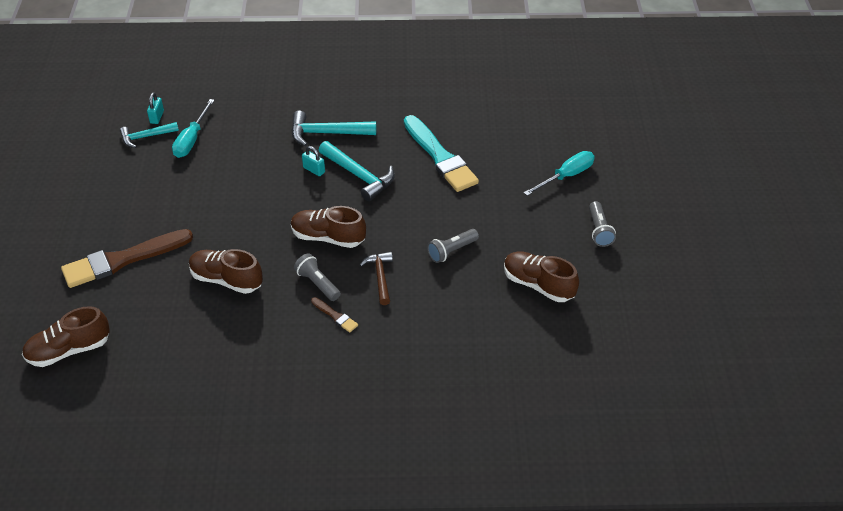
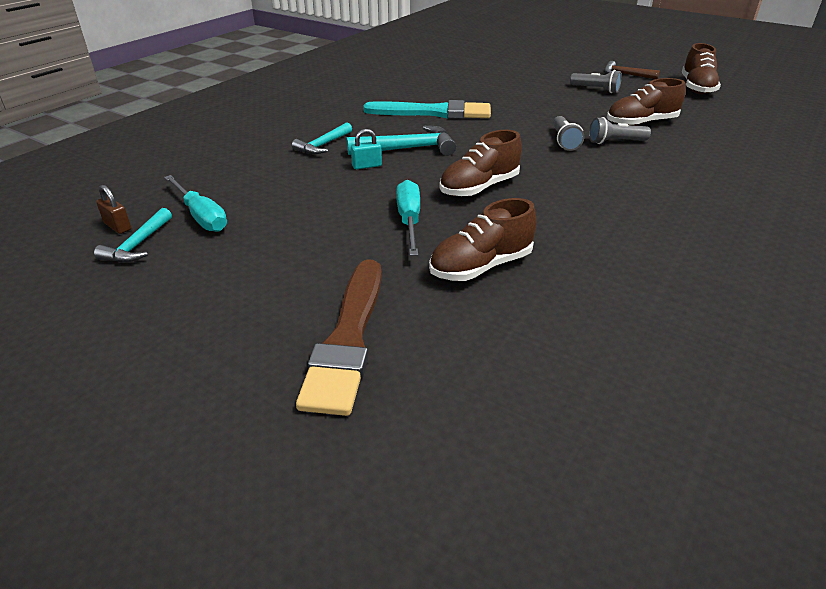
camera: 55 degrees left, 10 degrees down
(69, 350) = (497, 468): brown shoe -> brown shoe (696, 88)
(157, 117) = (118, 226): turquoise padlock -> brown padlock
(317, 283) = (545, 213): grey flashlight -> grey flashlight (615, 142)
(327, 133) = (323, 145): turquoise hammer -> turquoise hammer, size x0.66
(335, 316) = (606, 218): brown brush -> none
(380, 277) = (568, 180): brown hammer -> brown hammer (626, 75)
(566, 176) = (520, 82): turquoise screwdriver -> turquoise screwdriver (409, 221)

